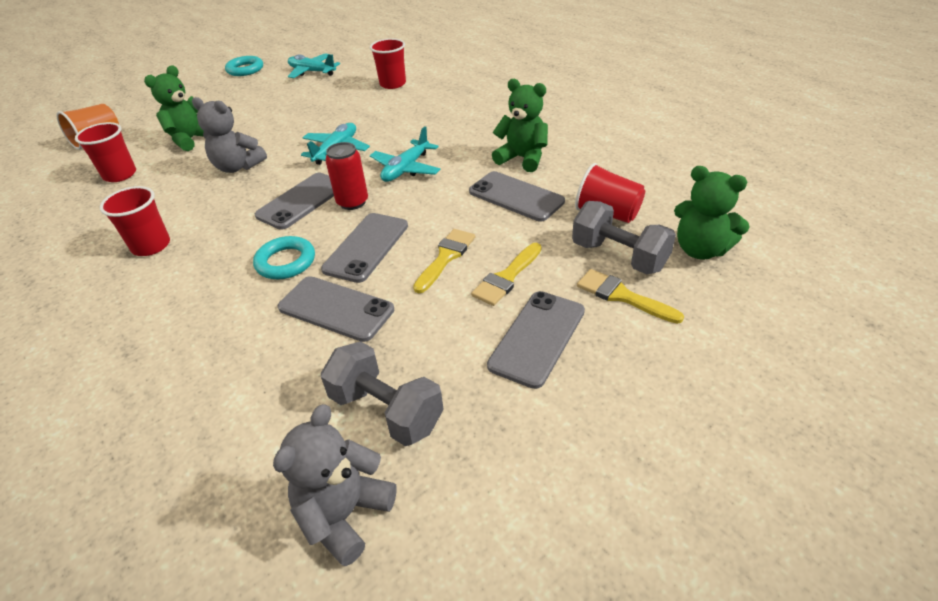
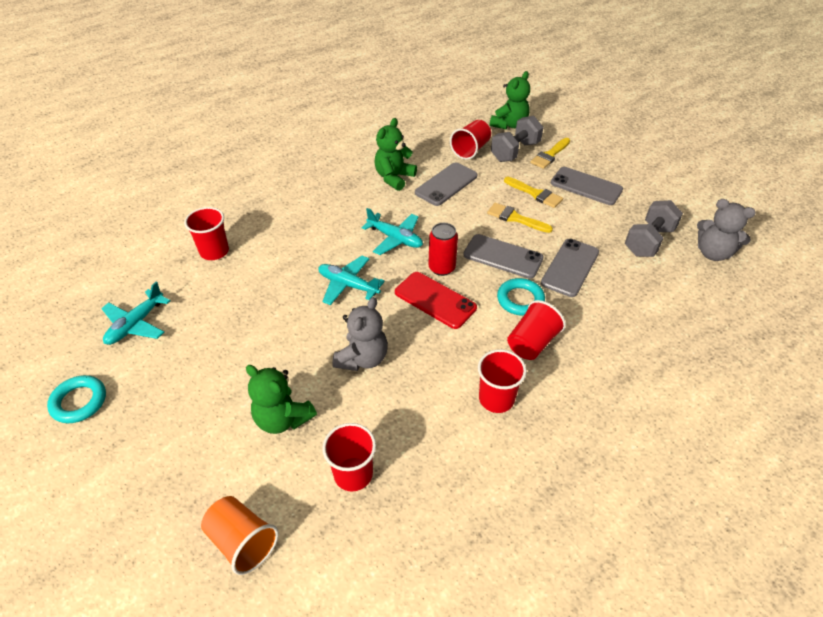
camera: 90 degrees left, 5 degrees up
(214, 271) = (532, 343): none -> red cup
(302, 201) = (435, 300): grey phone -> red phone

